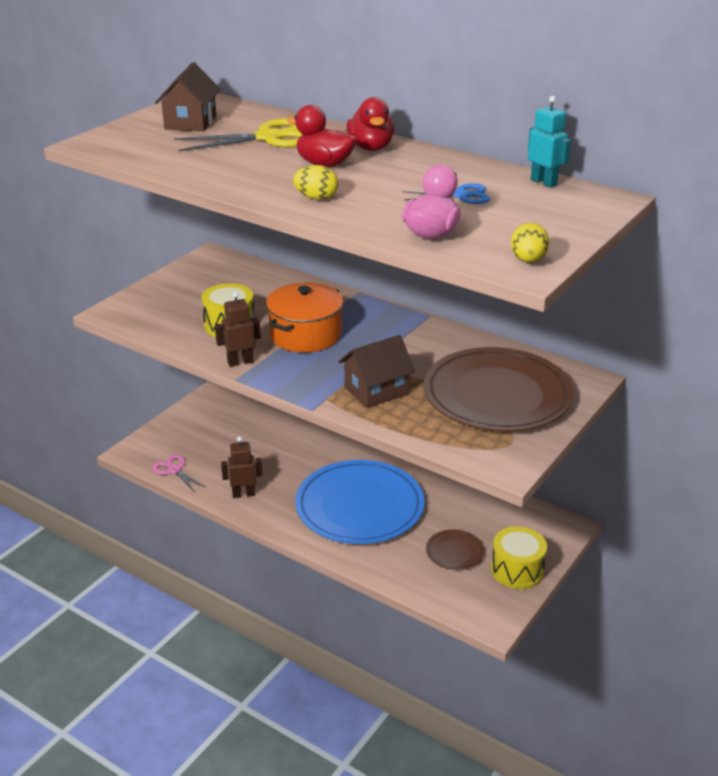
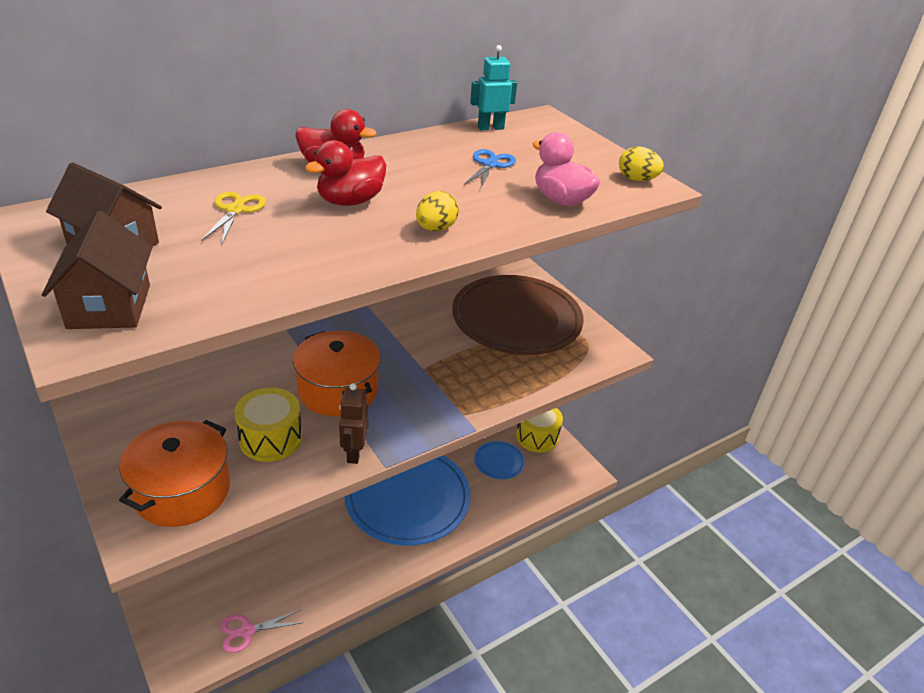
camera: 70 degrees left, 5 degrees up
(157, 311) = (182, 491): none -> orange pot
(243, 494) = (332, 580): brown robot -> none
(268, 138) = (235, 210): yellow scissors -> yellow scissors, size x0.57
(376, 391) = (469, 379): brown house -> brown house (109, 306)
(454, 552) = (499, 462): brown plate -> blue plate

